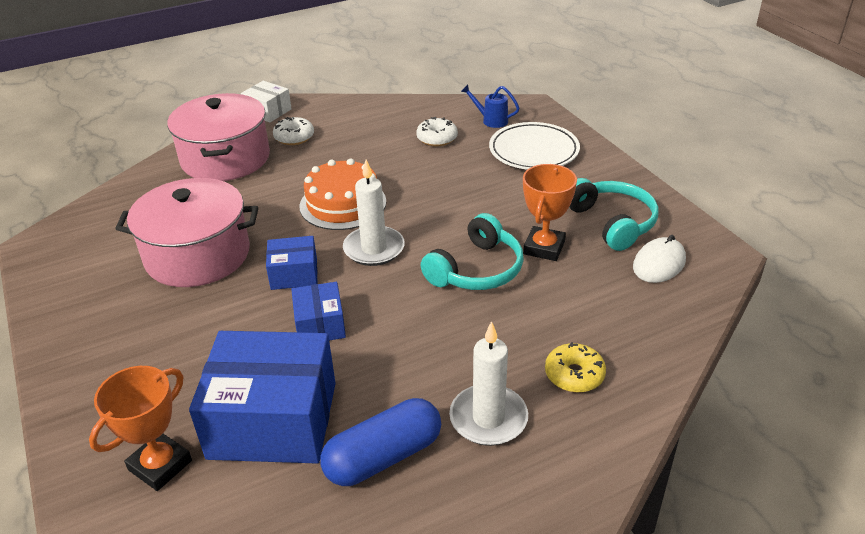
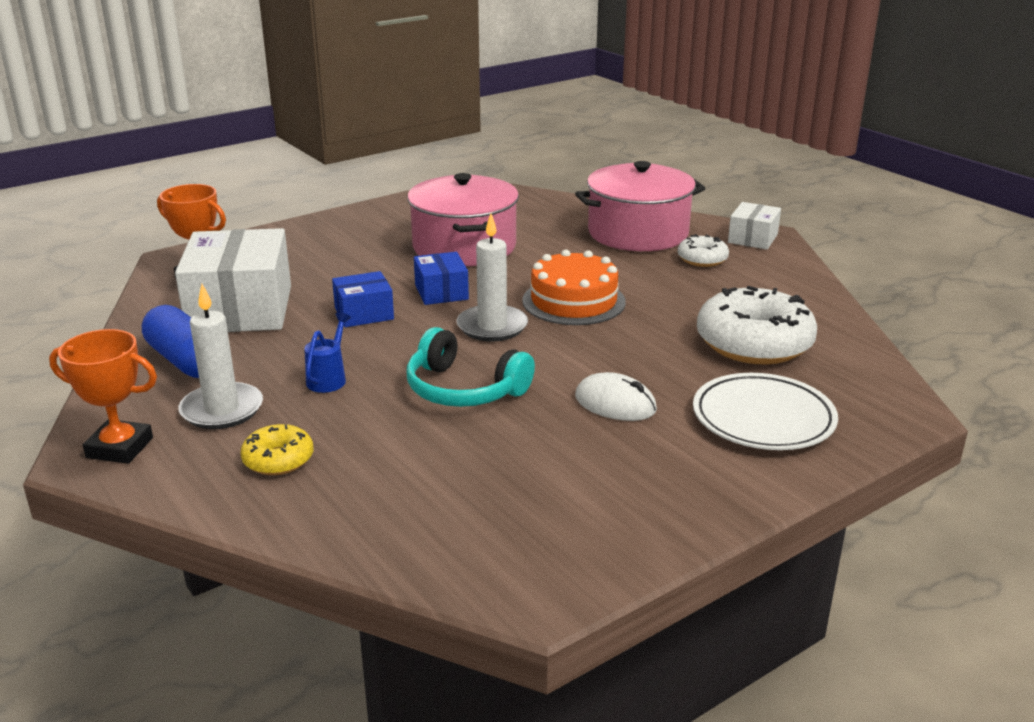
camera: 80 degrees right, 10 degrees down
(273, 420) = (240, 309): blue box -> white box
(437, 138) = (754, 343): white donut -> white donut, size x1.97
(491, 120) = (833, 380): blue watering can -> blue watering can (328, 378)
(544, 248) = (518, 434): orange trophy -> orange trophy (120, 448)
(611, 222) = (594, 489): turquoise headphones -> none
(659, 264) = (500, 530): white mouse -> white mouse (615, 403)

